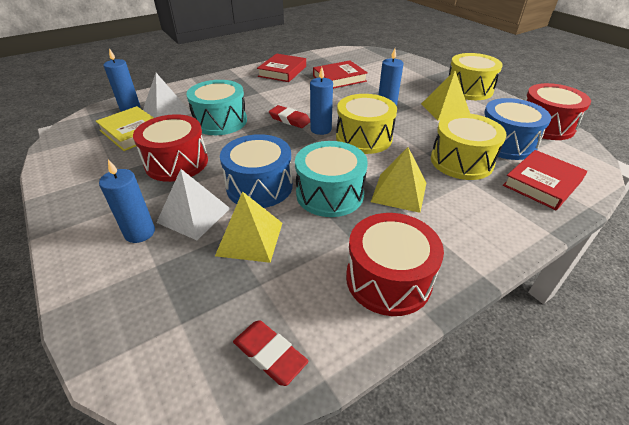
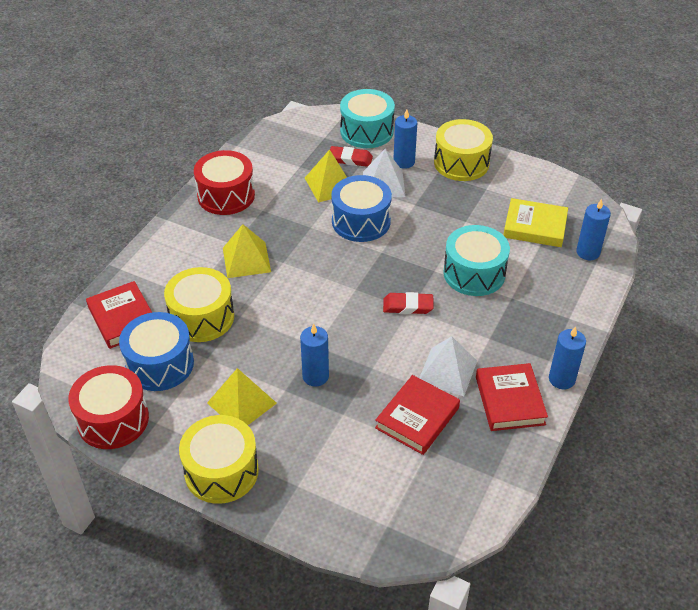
camera: 150 degrees right, 5 degrees up
(167, 111) = (544, 263): white pyramid -> white pyramid (447, 371)
(176, 163) = (451, 214): red drum -> none
(269, 354) = (269, 143): red eraser -> red eraser (350, 159)
(320, 129) = (363, 305): blue candle -> blue candle (561, 379)
(329, 194) = (301, 236): turquoise drum -> turquoise drum (366, 131)
(364, 138) = (311, 310): yellow drum -> yellow drum (461, 163)
(542, 183) = (123, 318): red book -> red book turned 45 degrees counterclockwise

